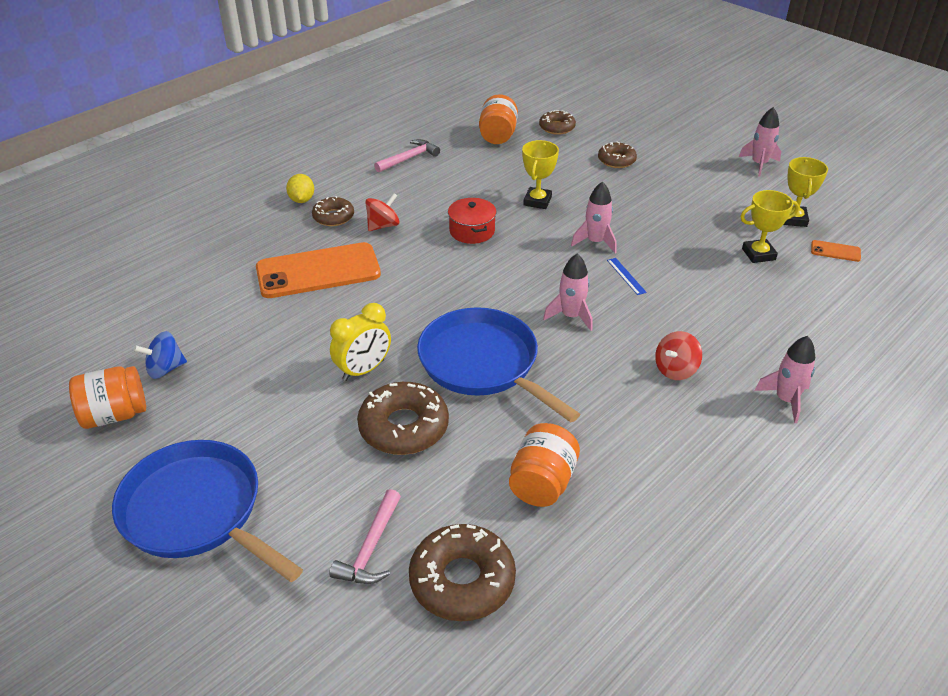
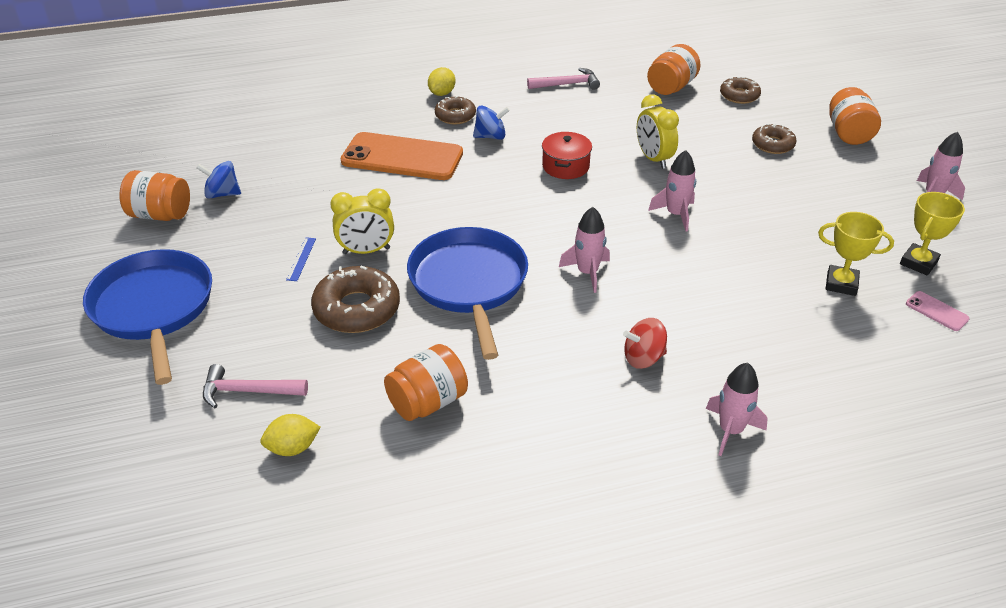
camera: 30 degrees right, 0 degrees up
(370, 548) = (248, 391): pink hammer -> pink hammer turned 45 degrees clockwise
(383, 225) = (490, 136): red spinning top -> blue spinning top
(462, 580) = (293, 448): brown donut -> yellow lemon
(537, 201) = (653, 159): yellow trophy -> yellow clock
(626, 276) = (676, 256): blue ruler -> blue ruler (301, 259)
(662, 134) = (848, 133): none -> orange jar
(835, 251) = (937, 311): orange phone -> pink phone

